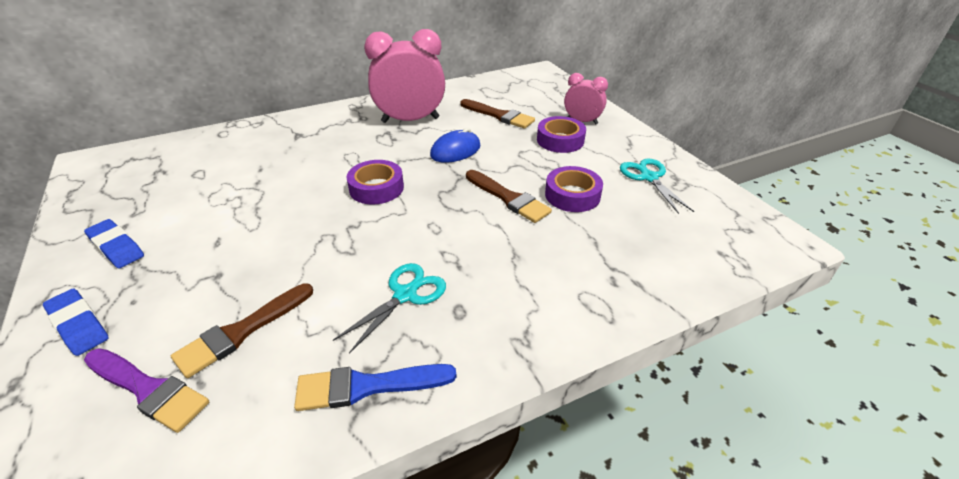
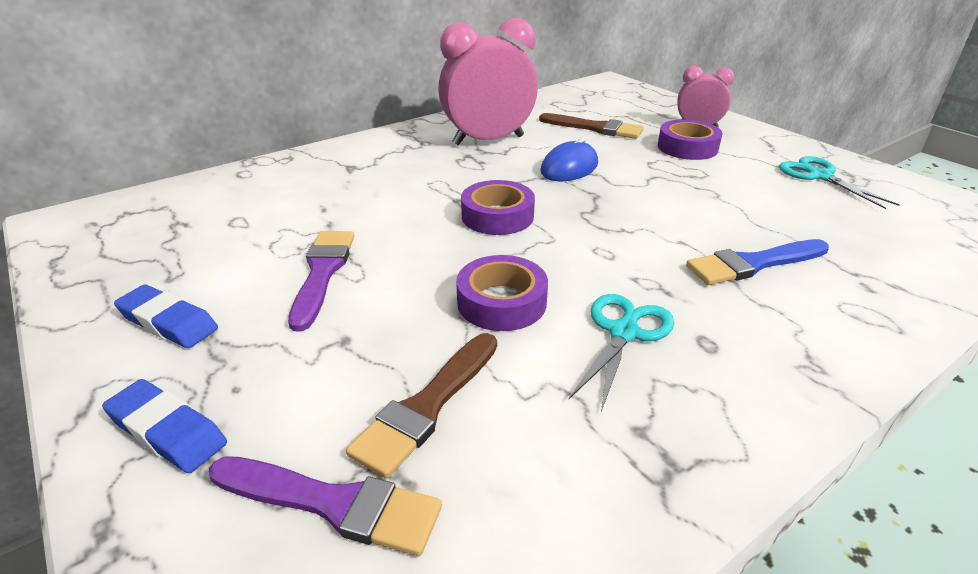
camera: 10 degrees left, 5 degrees down
(231, 221) = (322, 273): none -> purple brush
(367, 386) = (654, 450): blue brush -> blue brush (753, 264)
(508, 198) = (673, 212): brown brush -> none
(572, 195) = (746, 202): purple tape -> purple tape (501, 302)

